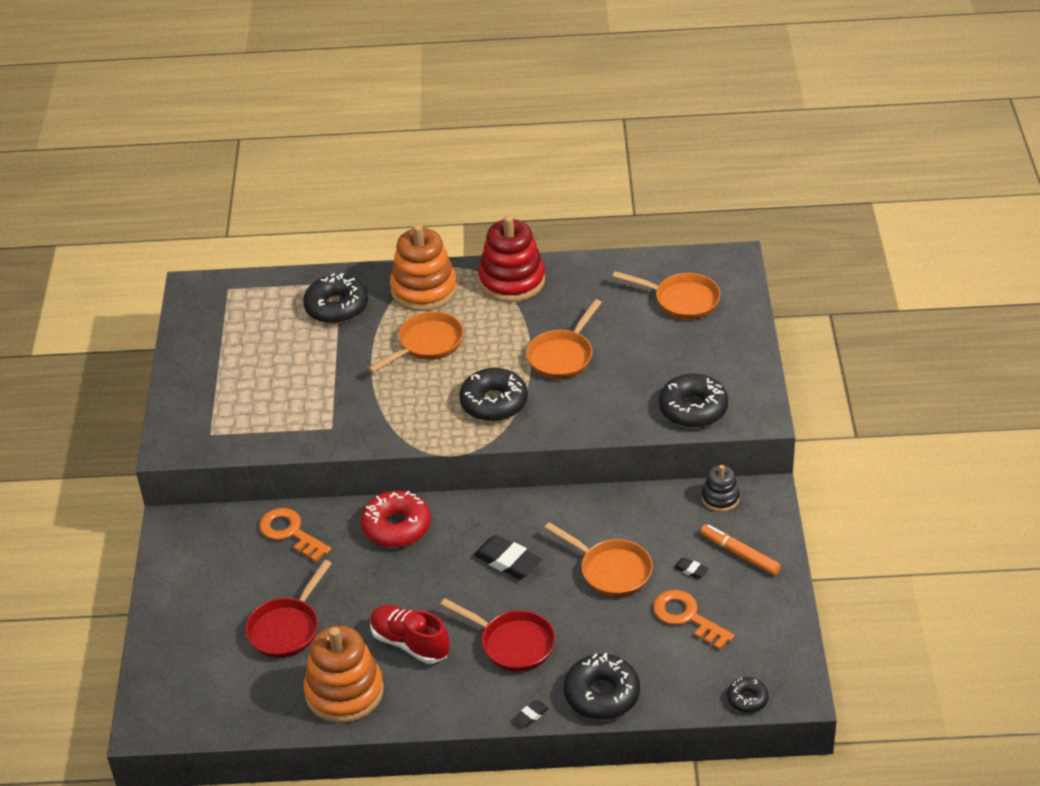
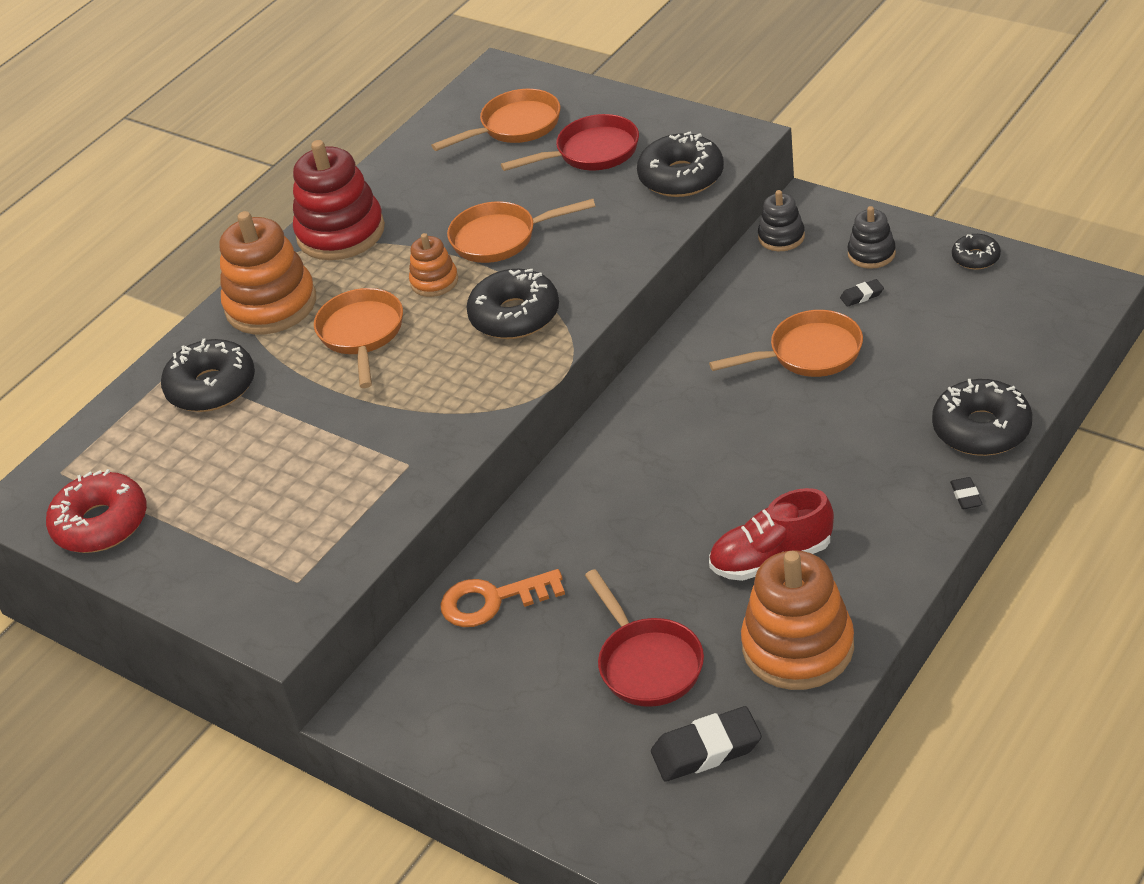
camera: 50 degrees left, 0 degrees up
(396, 527) = (577, 500): red donut -> red donut (101, 524)
(498, 349) = (434, 281): none -> orange stacking toy
(508, 561) = (720, 428): black eraser -> black eraser (706, 750)
(512, 643) = (847, 471): red pan -> red pan (591, 153)
(563, 356) = (501, 238): orange pan -> orange pan turned 105 degrees clockwise
(687, 617) = (925, 324): orange key -> none
(740, 554) = (871, 254): orange marker -> black stacking toy
(747, 699) = (1074, 325): black donut -> black donut (975, 258)

